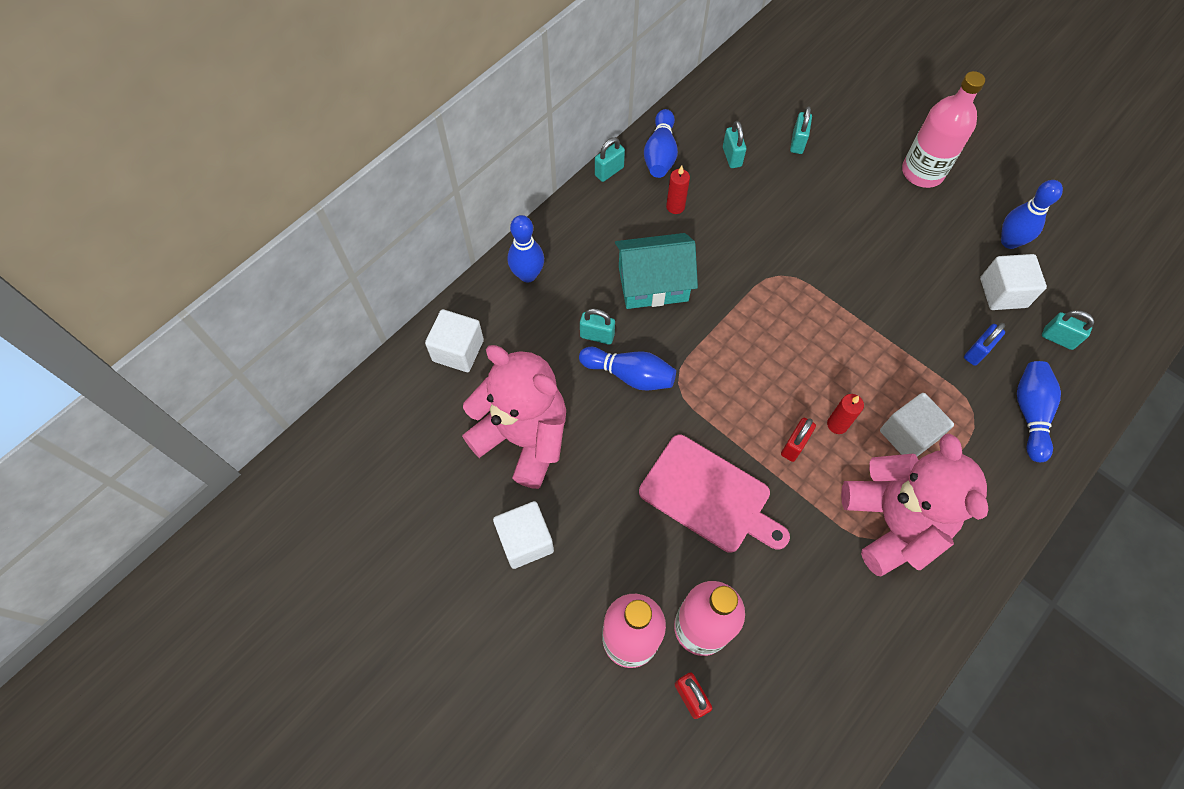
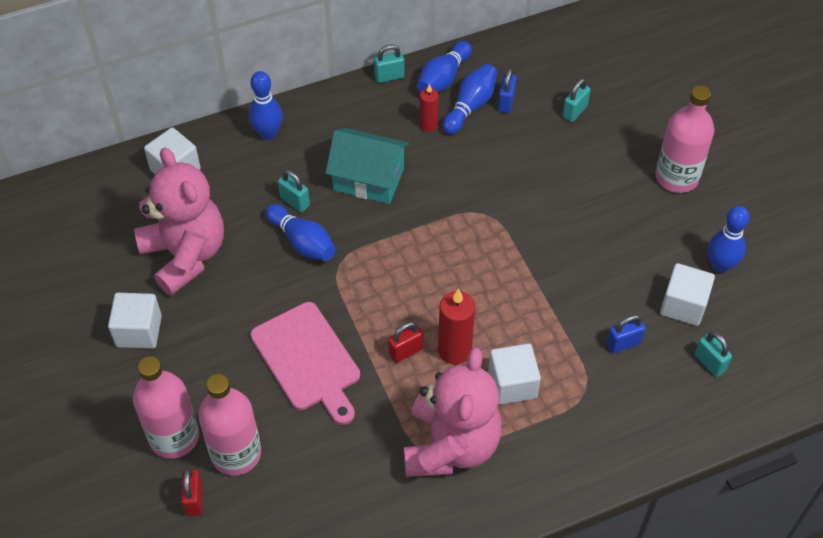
camera: 25 degrees right, 10 degrees down
(732, 157) = (506, 102): turquoise padlock -> blue padlock
(837, 424) = (454, 350): red candle -> red candle, size x1.64
(1030, 414) = (638, 413): blue bowling pin -> blue bowling pin (470, 106)

